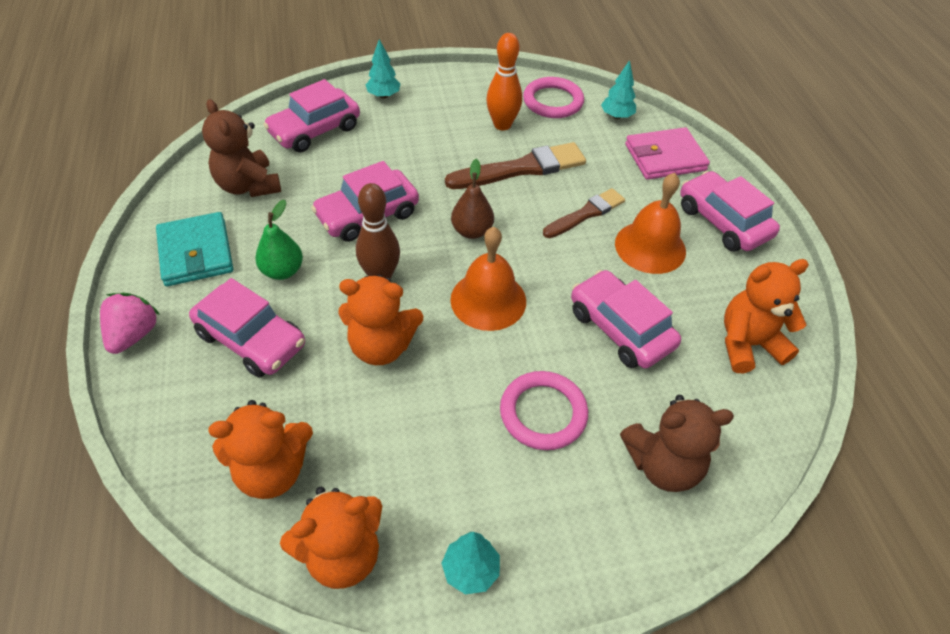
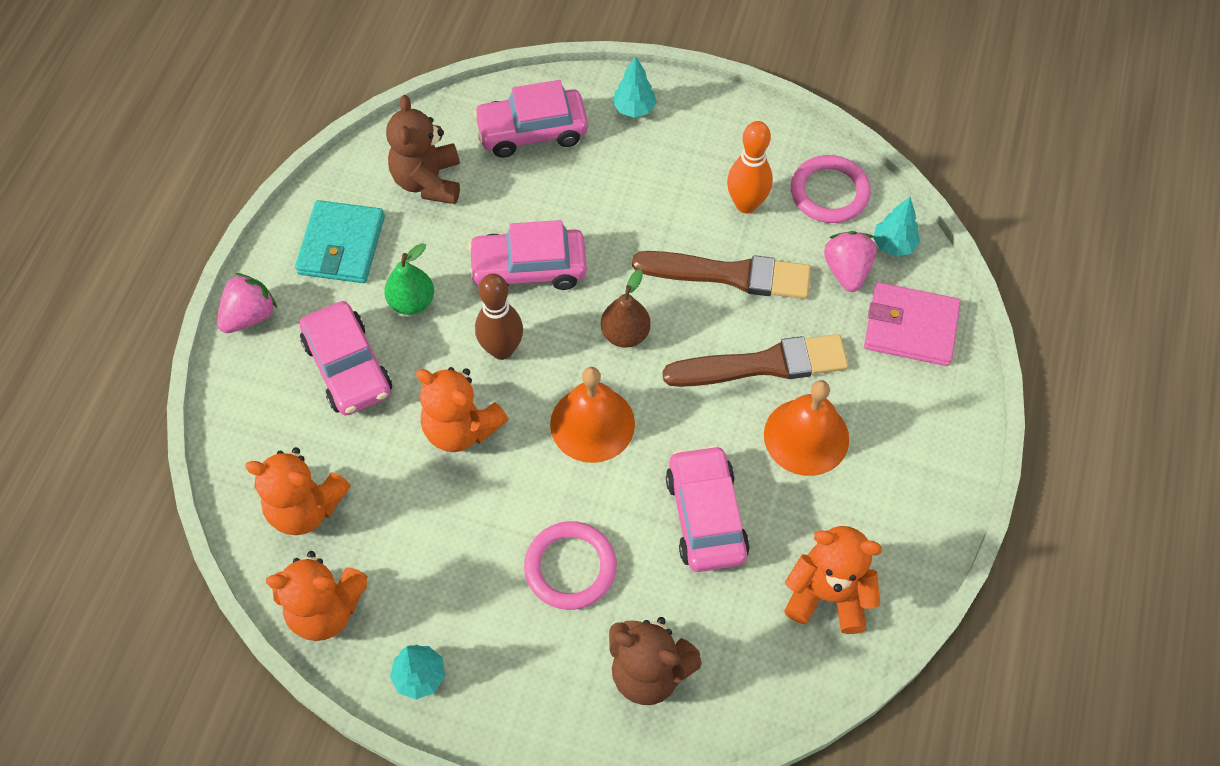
camera: 30 degrees right, 10 degrees up
(586, 213) = (763, 364): brown brush -> brown brush, size x1.54
(598, 140) = (847, 271): none -> pink strawberry
(723, 222) = (915, 441): pink car -> none

